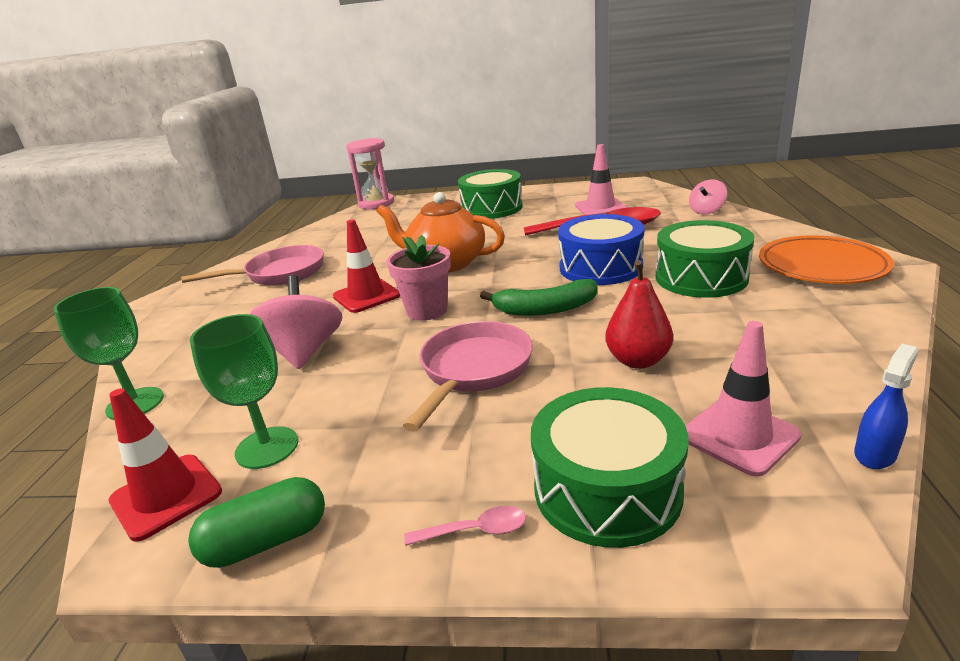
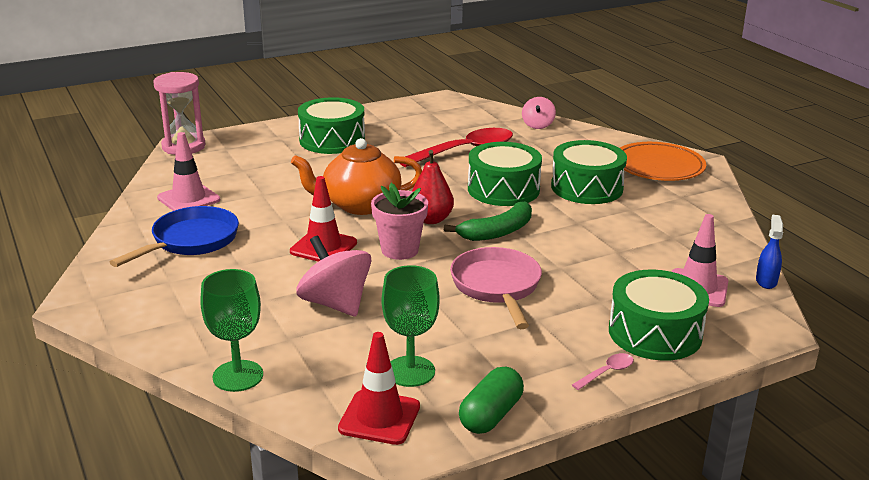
camera: 35 degrees left, 0 degrees up
(280, 274) = (191, 241): pink pan -> blue pan
(600, 208) = (442, 130): pink traffic cone -> pink traffic cone (189, 199)
(600, 267) = (503, 189): blue drum -> green drum
(638, 360) = (601, 257): red pear -> red pear (430, 219)

